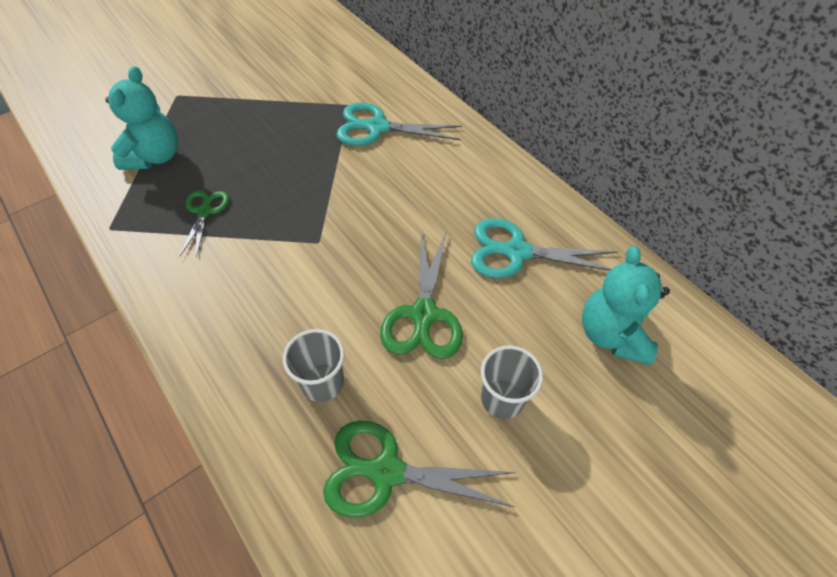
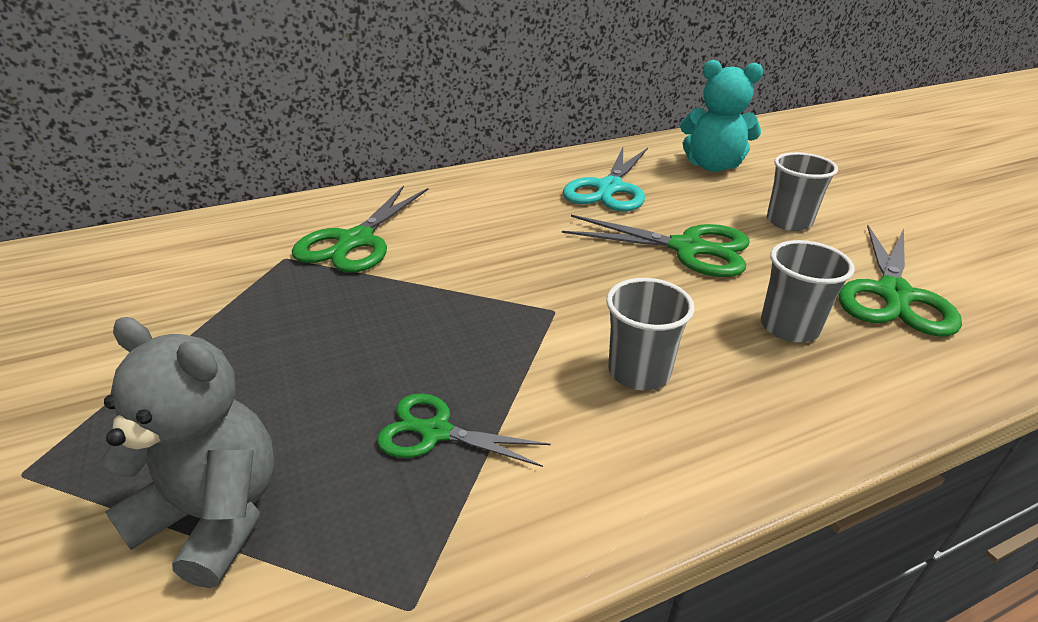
camera: 75 degrees left, 20 degrees down
(155, 156) = (216, 515): turquoise teddy bear -> grey teddy bear
(260, 292) = (639, 372): none -> grey cup
(377, 127) = (356, 241): turquoise scissors -> green scissors

